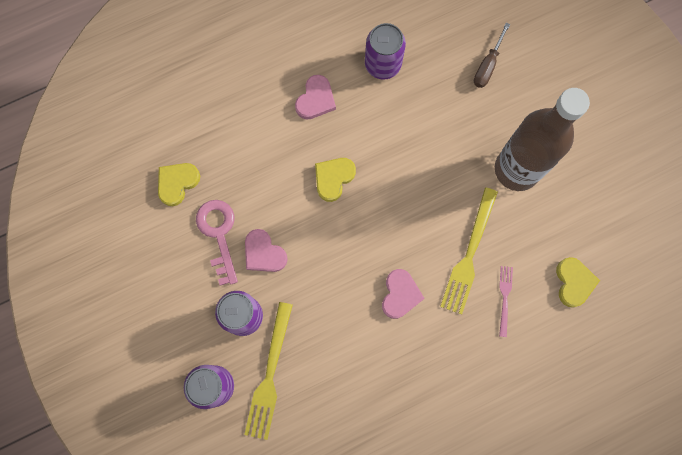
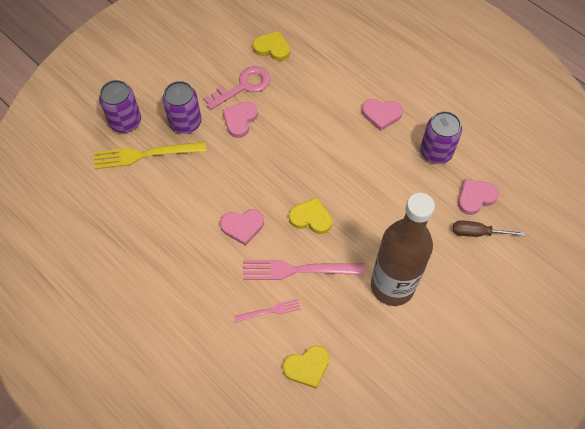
camera: 70 degrees right, 15 degrees down
(333, 178) = (321, 148): yellow heart -> yellow heart (311, 218)
(448, 50) = (475, 197): none -> pink heart
(469, 255) = (297, 270): yellow fork -> pink fork

